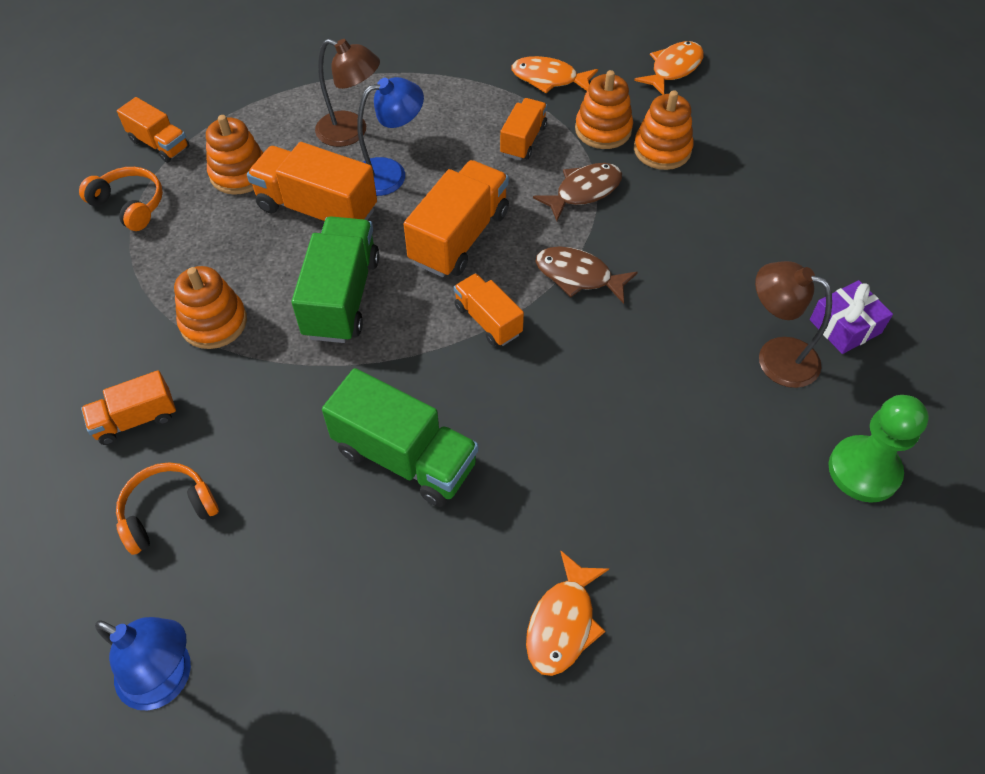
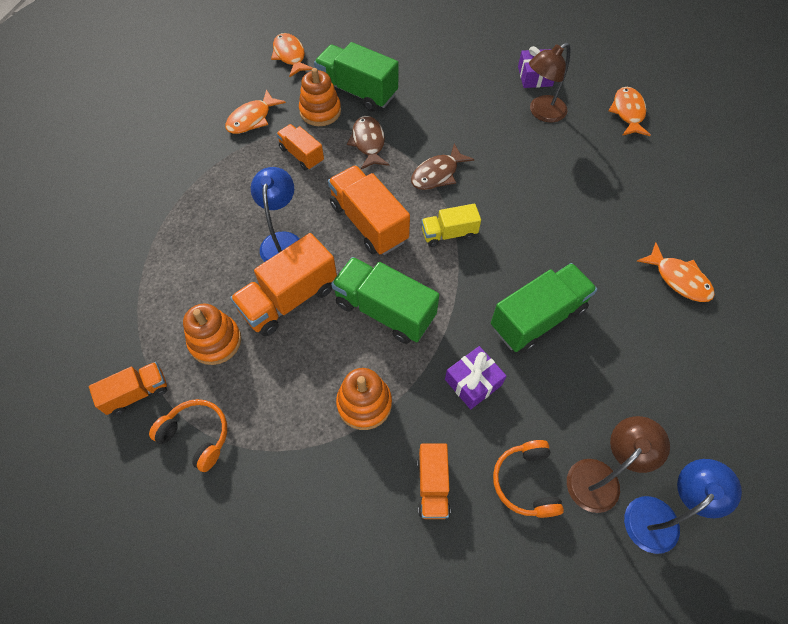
camera: 65 degrees left, 5 degrees up
(130, 205) = (197, 436): orange headphones -> orange headphones turned 60 degrees clockwise
(281, 416) = (473, 382): none -> purple gift
(351, 132) = (222, 251): brown lamp -> brown lamp (600, 476)
(488, 320) = (449, 234): orange truck -> yellow truck
(662, 150) = (357, 91): orange stacking toy -> green truck
(864, 470) = (628, 112): green pawn -> orange fish

